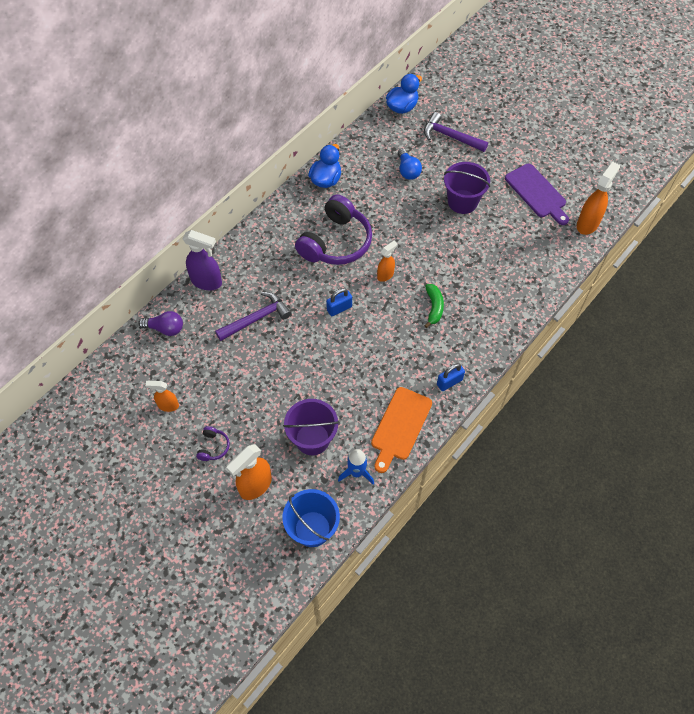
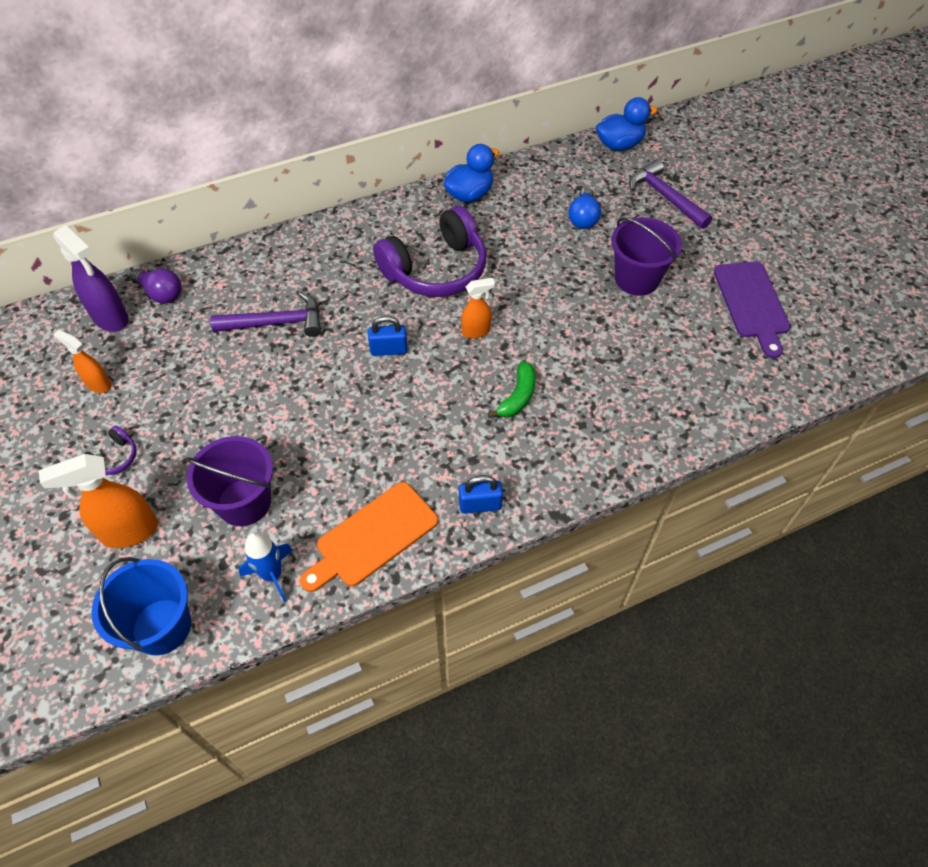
camera: 25 degrees right, 5 degrees down
(207, 282) = (247, 259): purple spray bottle -> purple spray bottle (111, 318)
(587, 224) = (809, 369): orange spray bottle -> none

